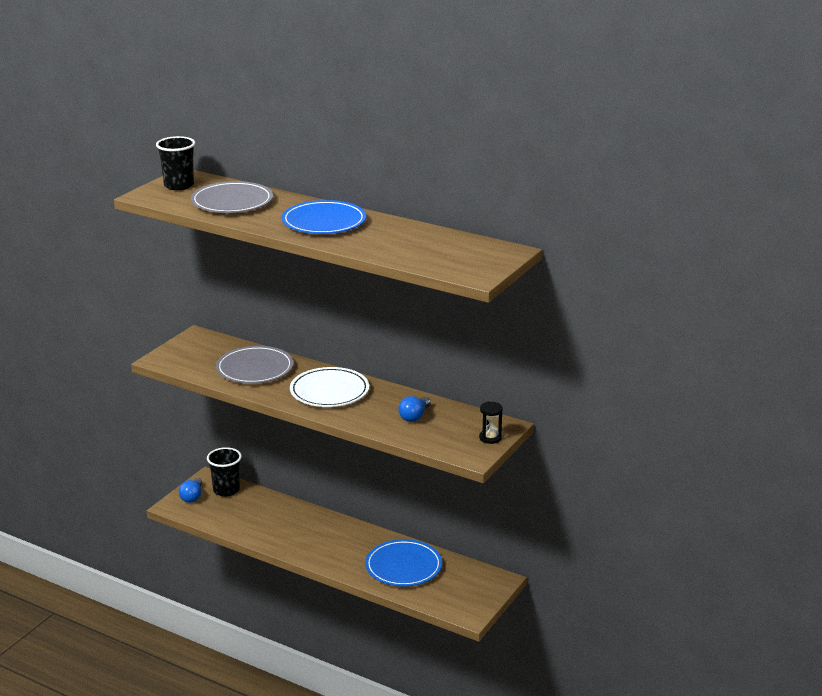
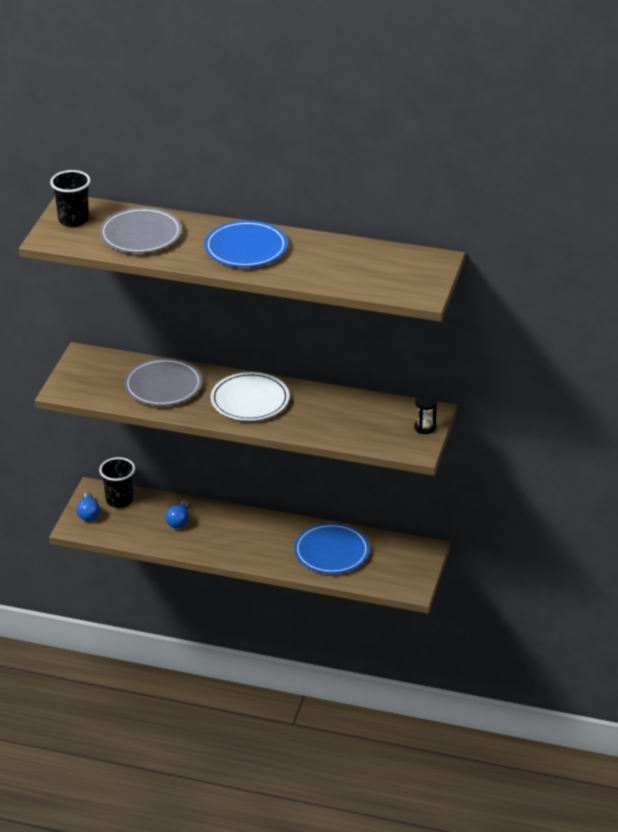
camera: 15 degrees left, 10 degrees up
(414, 416) = (344, 416): blue light bulb -> blue light bulb (179, 521)

